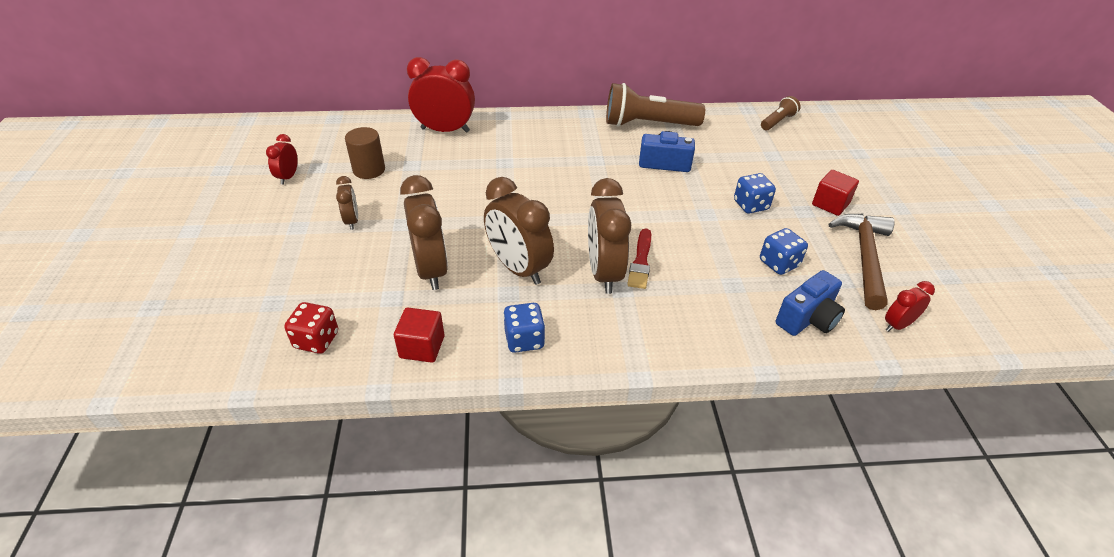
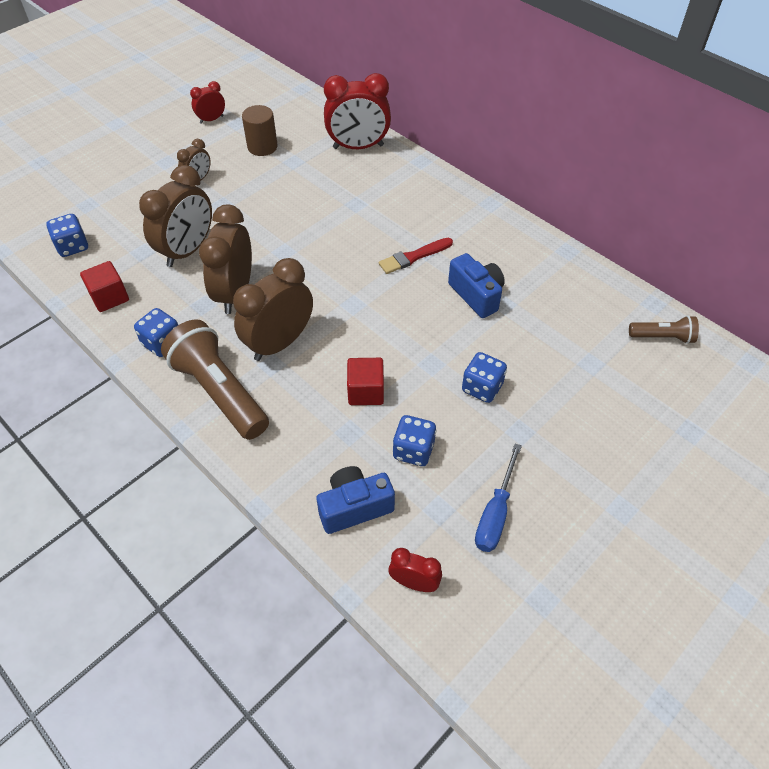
camera: 50 degrees right, 10 degrees up
(316, 340) = (73, 246): red dice -> blue dice
(445, 130) = (358, 147): red clock -> red clock turned 120 degrees clockwise
(641, 261) = (317, 356): red brush -> red brush (414, 257)
(648, 124) = (526, 251): brown flashlight -> brown flashlight (219, 392)
(807, 319) = (354, 507): blue camera -> blue camera turned 150 degrees clockwise
(830, 204) = (558, 447): red cube -> red cube (366, 391)
(864, 257) = (495, 513): brown hammer -> blue screwdriver

